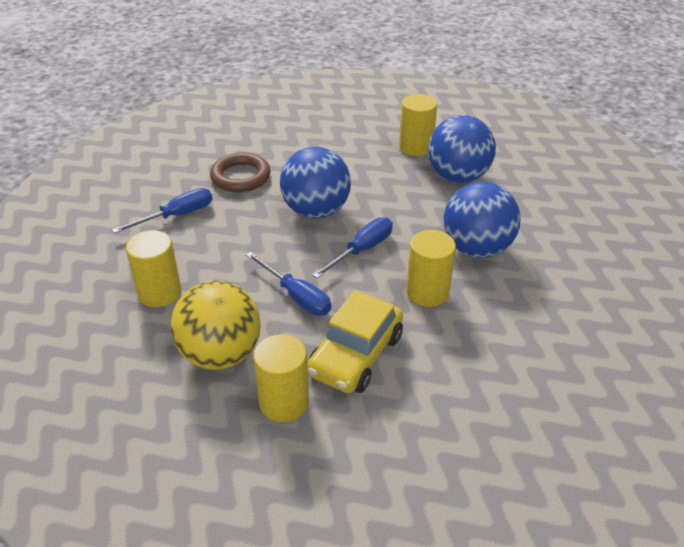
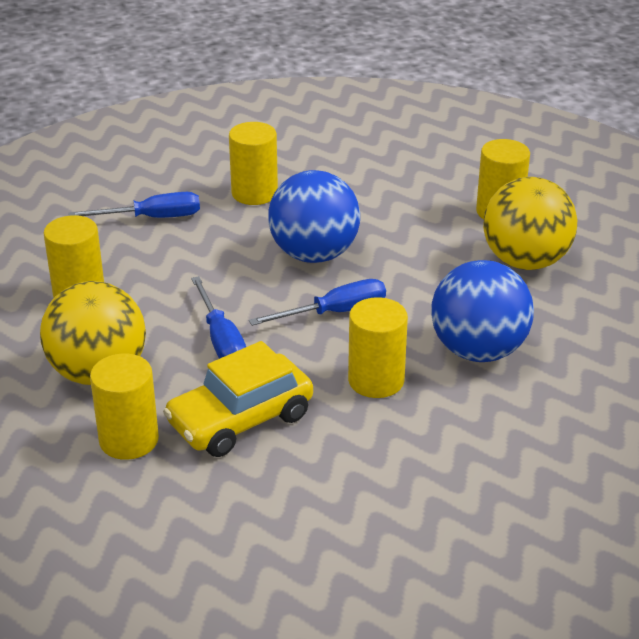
camera: 25 degrees right, 5 degrees down
(240, 177) = (254, 193): brown ring -> yellow cylinder
(458, 177) = (525, 261): blue ball -> yellow ball

